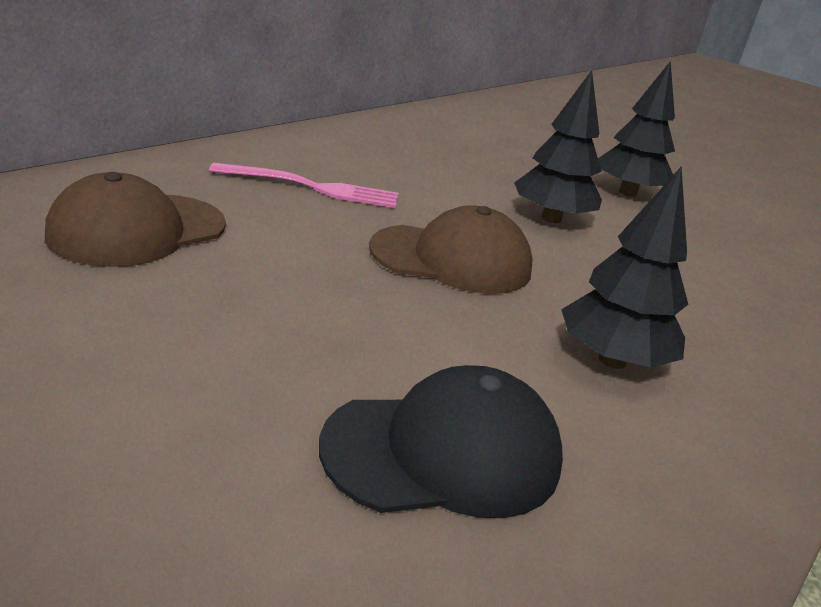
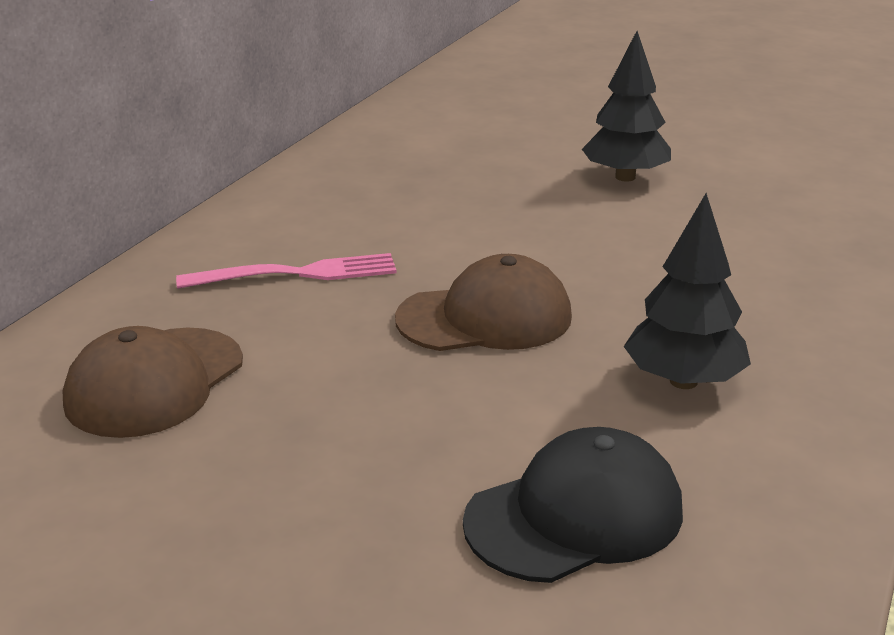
camera: 10 degrees left, 0 degrees up
(551, 219) = (561, 236): black tree -> none

